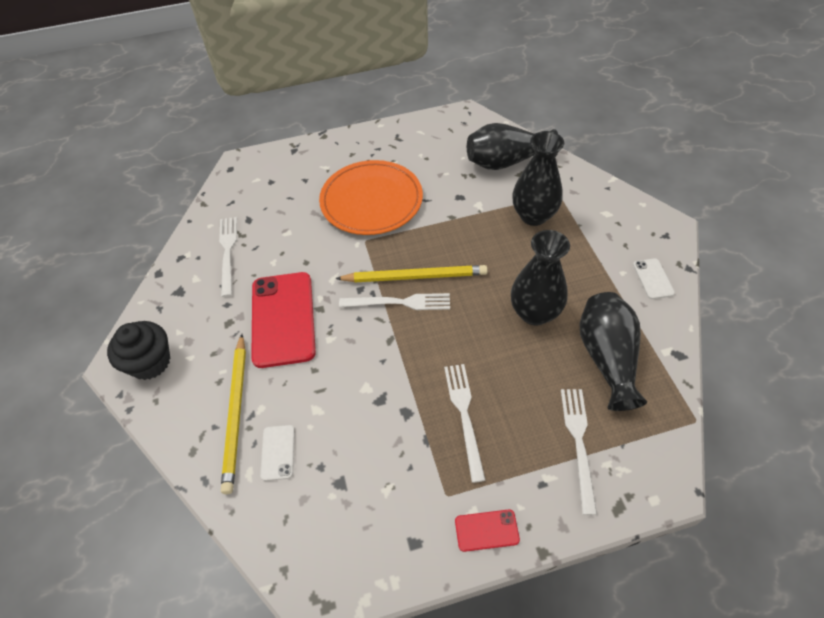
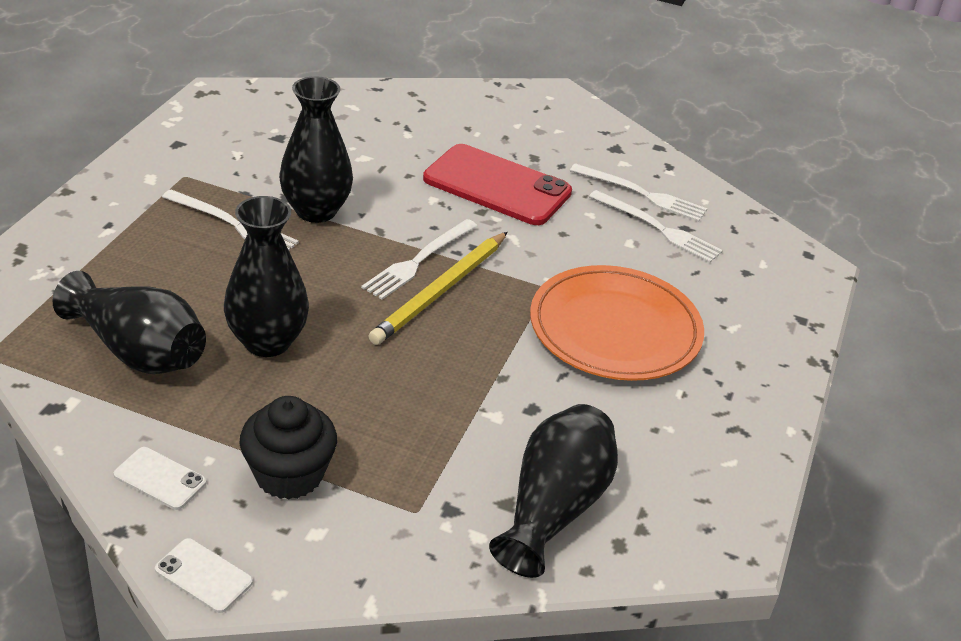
camera: 120 degrees right, 15 degrees down
(150, 362) = (538, 106): black cupcake -> black cupcake (289, 474)
(236, 413) = (420, 122): yellow pencil -> none
(278, 452) = (351, 124): white phone -> white phone (204, 575)
(486, 530) = (127, 177): red phone -> none
(533, 216) = (409, 452): black vase -> black vase (316, 211)
(578, 443) = (101, 267): white fork -> white fork (658, 228)

